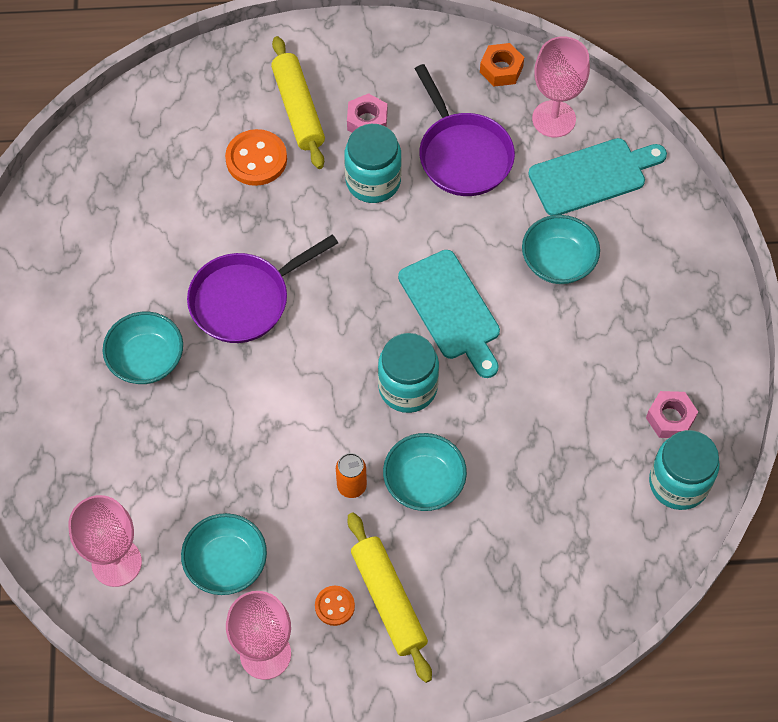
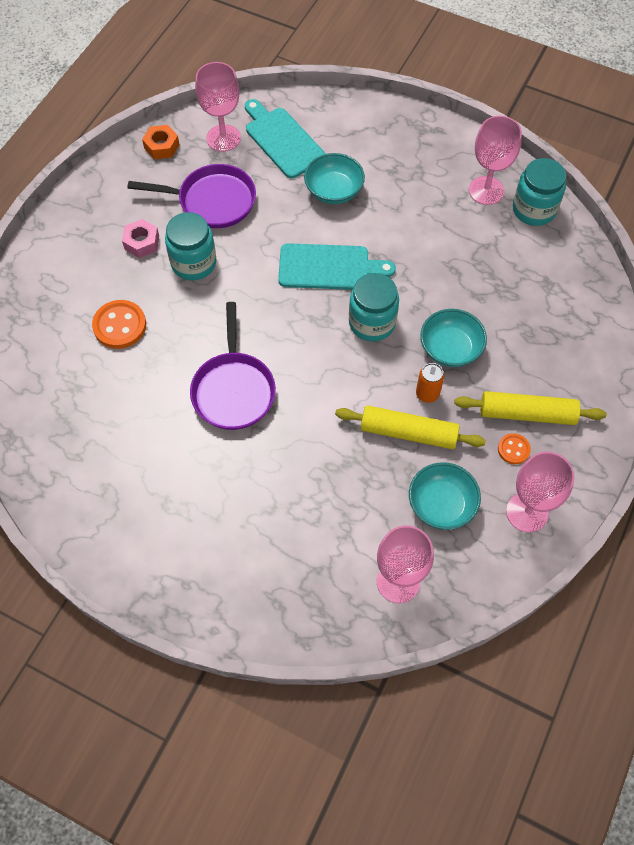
camera: 60 degrees left, 0 degrees up
(146, 359) = (239, 480): turquoise bowl -> none
(298, 109) = (98, 279): yellow rolling pin -> yellow rolling pin (408, 433)
(592, 176) = (282, 140): turquoise cutting board -> turquoise cutting board turned 45 degrees counterclockwise
(670, 418) = (486, 190): pink nut -> pink goblet

